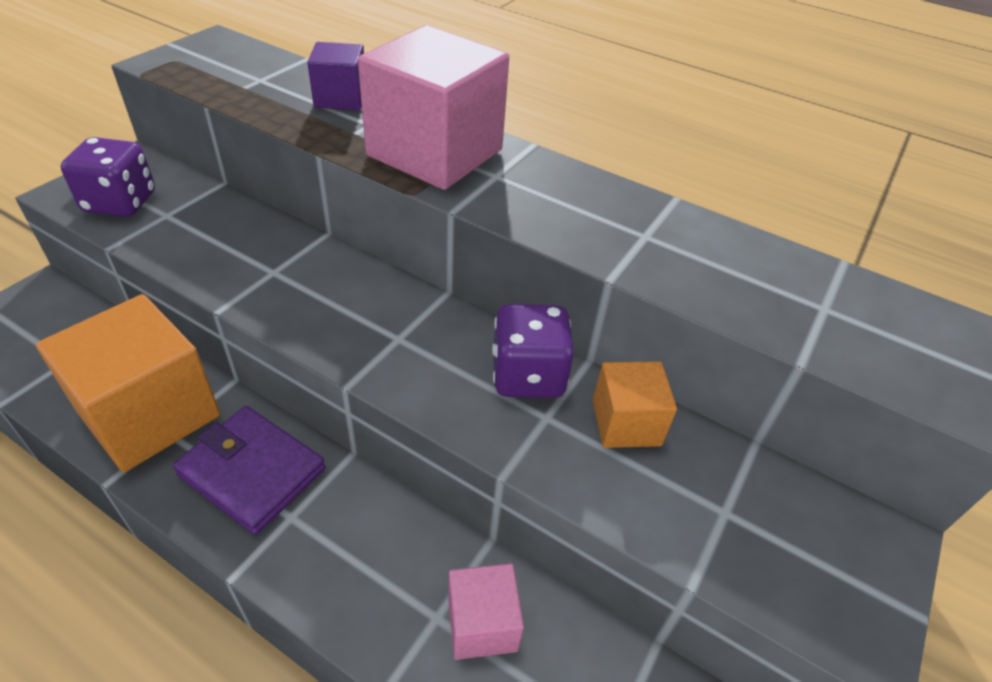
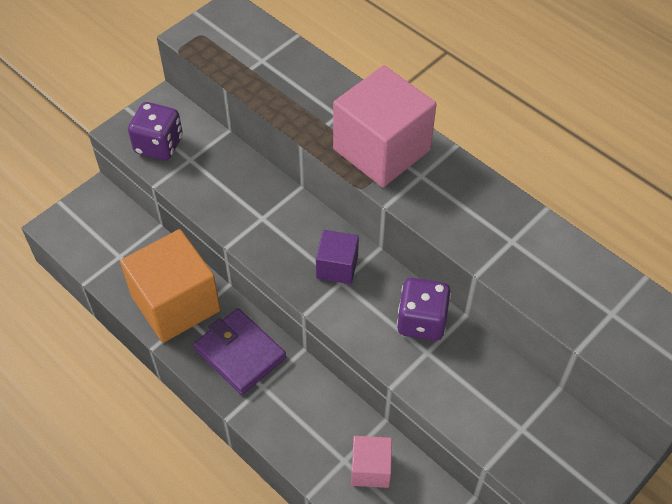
camera: 15 degrees right, 10 degrees up
(340, 98) = (320, 86): purple cube -> purple cube (337, 267)
(626, 423) = (477, 363): orange cube -> none

